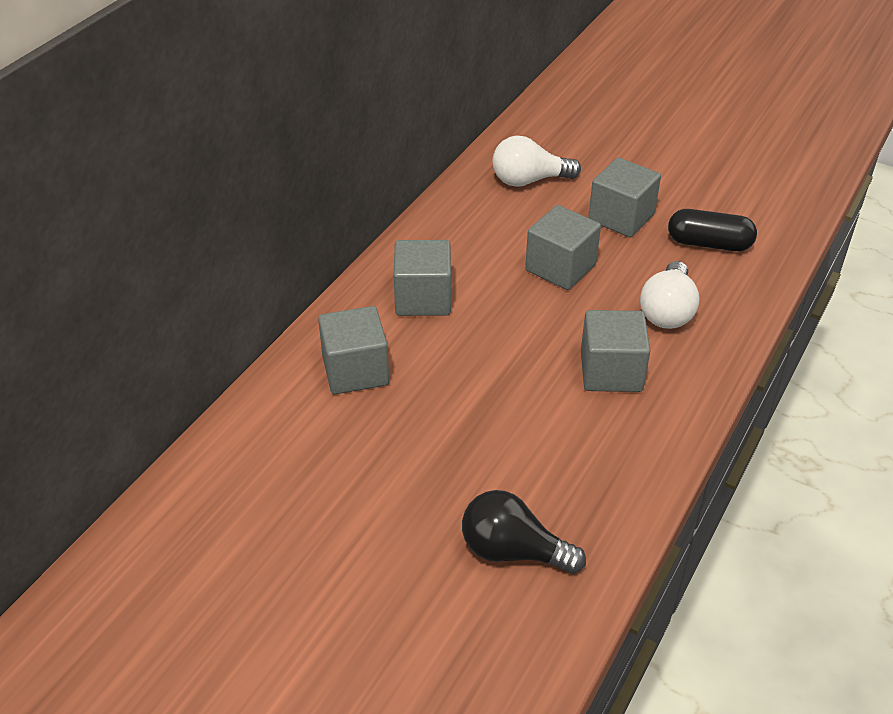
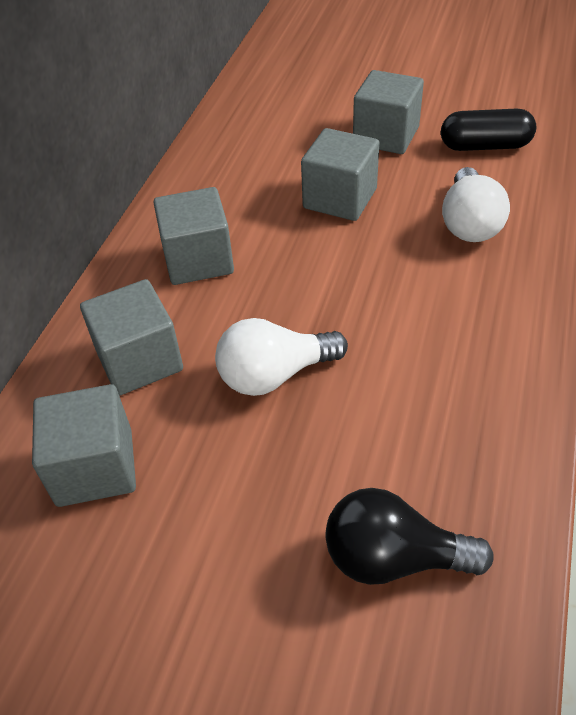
camera: 10 degrees left, 5 degrees up
(529, 180) = (278, 116): white light bulb -> white light bulb (275, 375)
(611, 371) = (433, 302): grey cube -> grey cube (95, 467)

